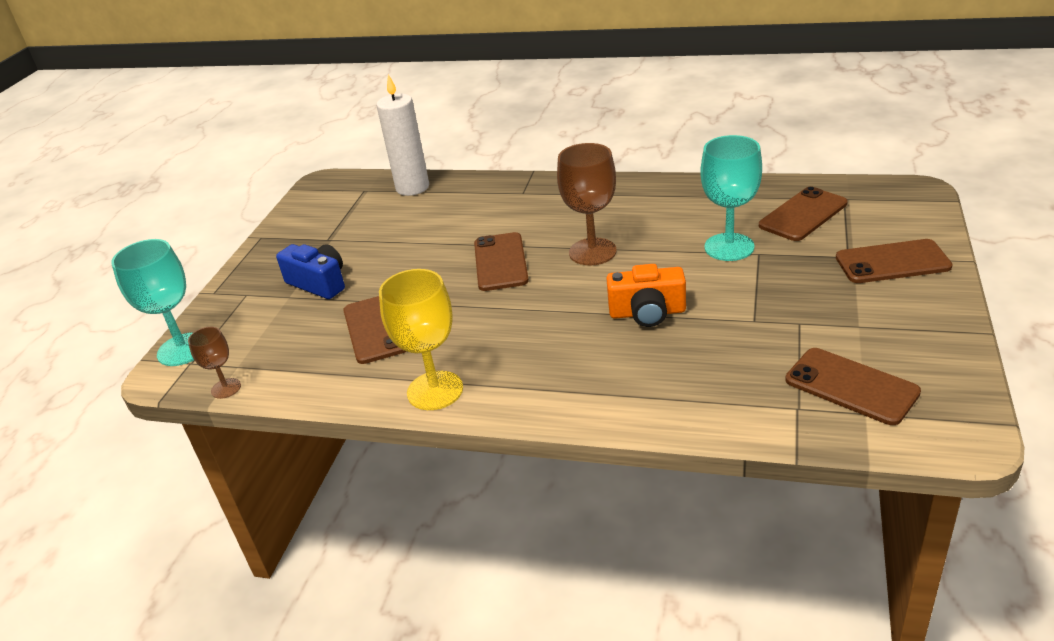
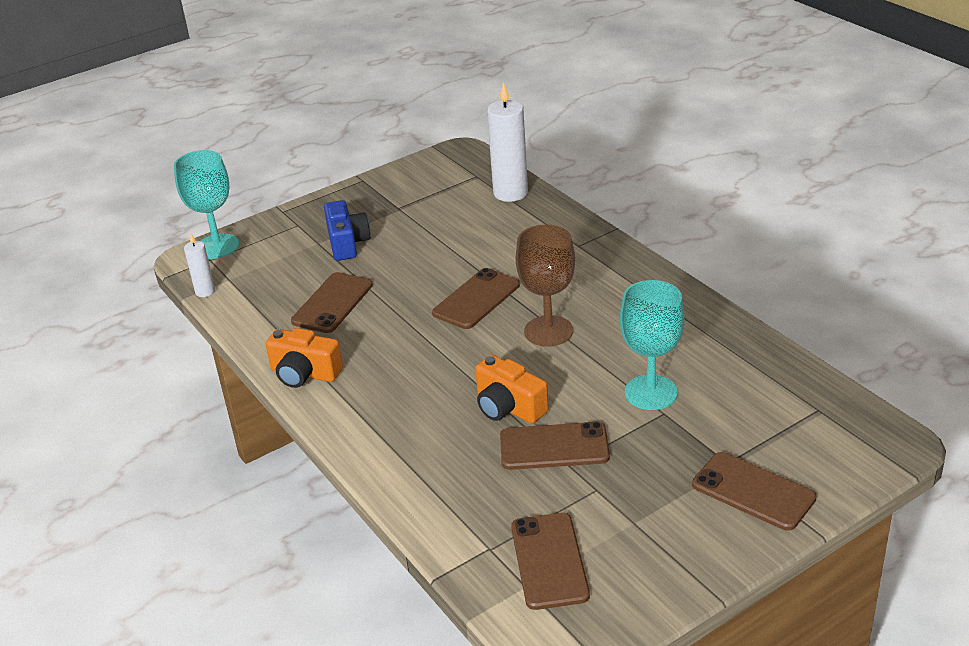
camera: 40 degrees right, 0 degrees up
(226, 388) = (205, 291): brown goblet -> white candle
(435, 390) = (304, 373): yellow goblet -> orange camera
(803, 214) = (757, 402): brown phone -> brown phone (554, 447)

